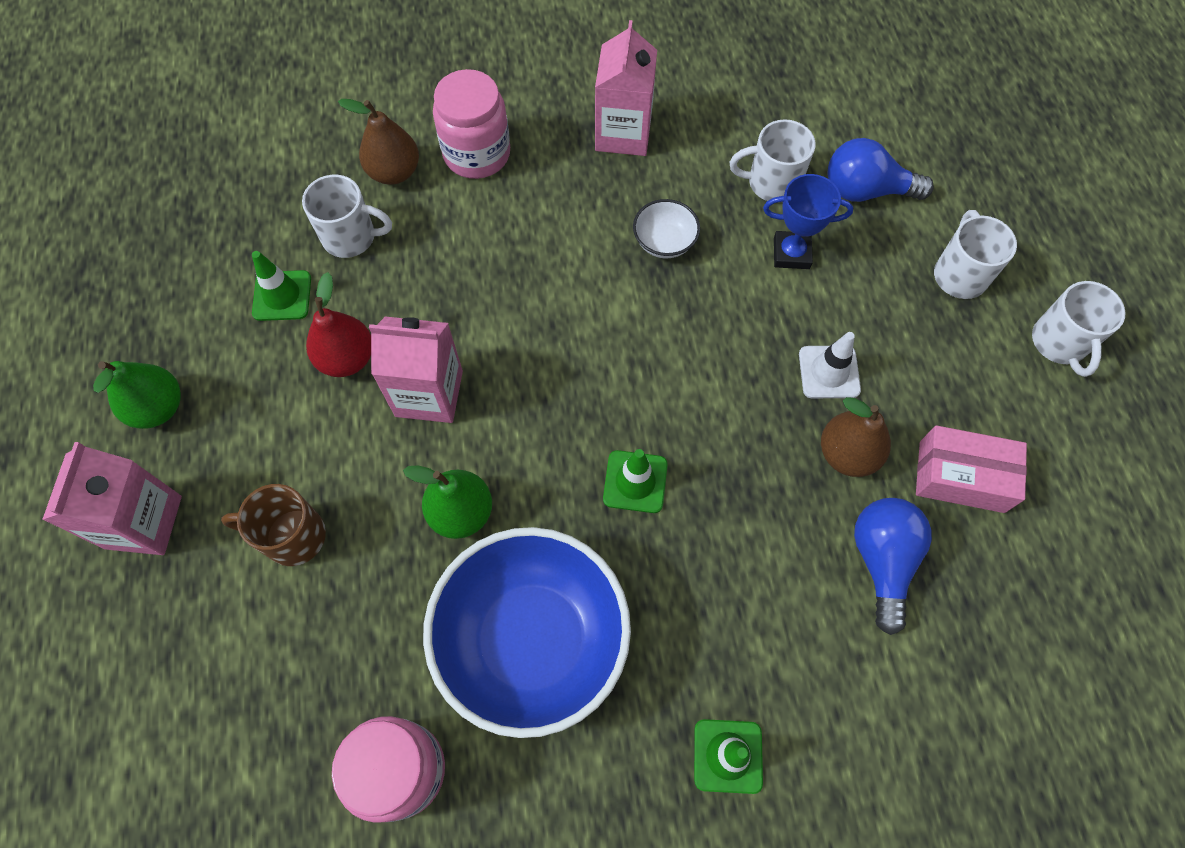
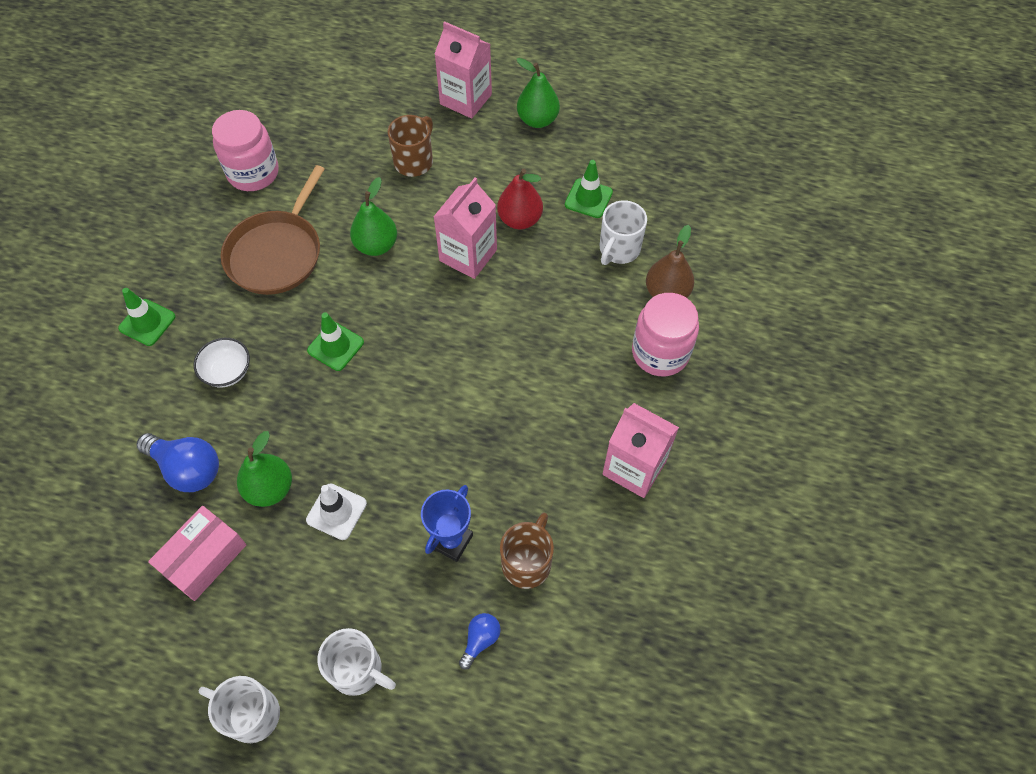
camera: 115 degrees right, 5 degrees down
(532, 640) = (277, 253): blue bowl -> brown pan
(664, 242) = (511, 450): white bowl -> white bowl (227, 372)
(771, 183) = (527, 562): white mug -> brown mug
(847, 454) = (270, 488): brown pear -> green pear
(865, 190) = (480, 640): blue light bulb -> blue light bulb, size x0.55

